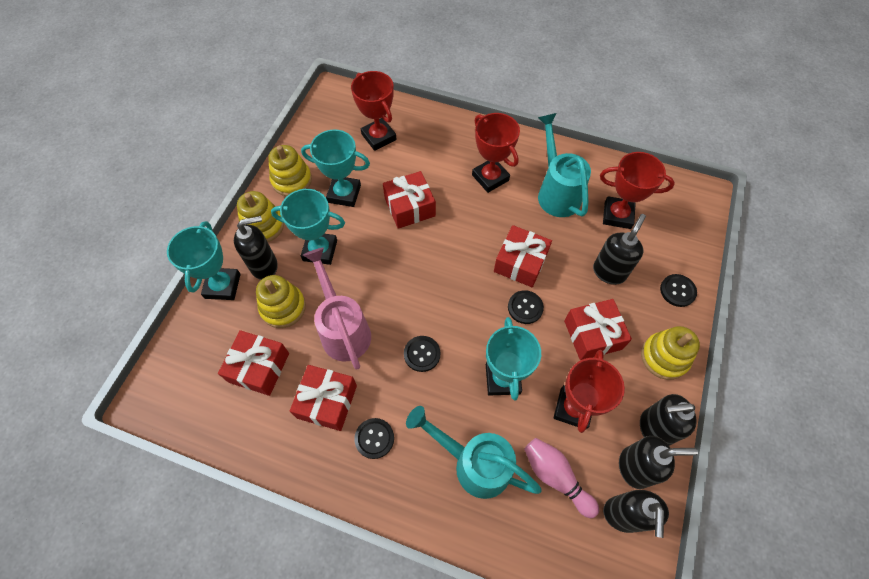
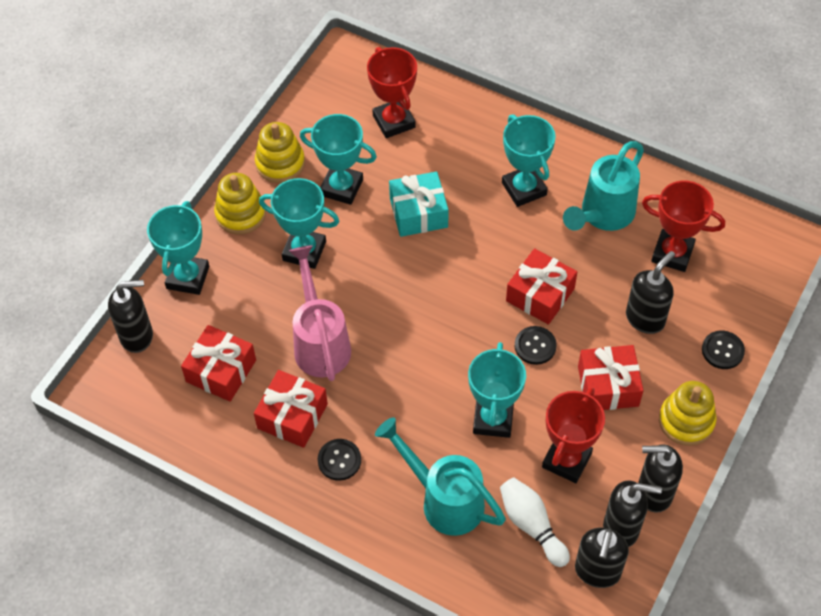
camera: 10 degrees right, 5 degrees down
(264, 266) = (238, 261): black soap dispenser -> black soap dispenser (137, 336)
(283, 307) = (254, 310): yellow stacking toy -> none
(410, 207) = (418, 213): red gift -> turquoise gift
(422, 354) = (406, 381): black button -> none
(490, 178) = (524, 189): red trophy -> turquoise trophy
(556, 191) = (602, 216): turquoise watering can -> turquoise watering can turned 135 degrees counterclockwise
(556, 477) = (532, 525): pink bowling pin -> white bowling pin

